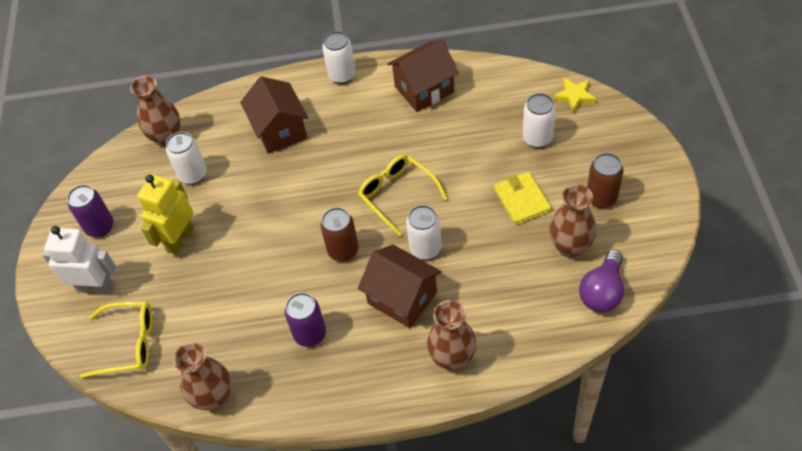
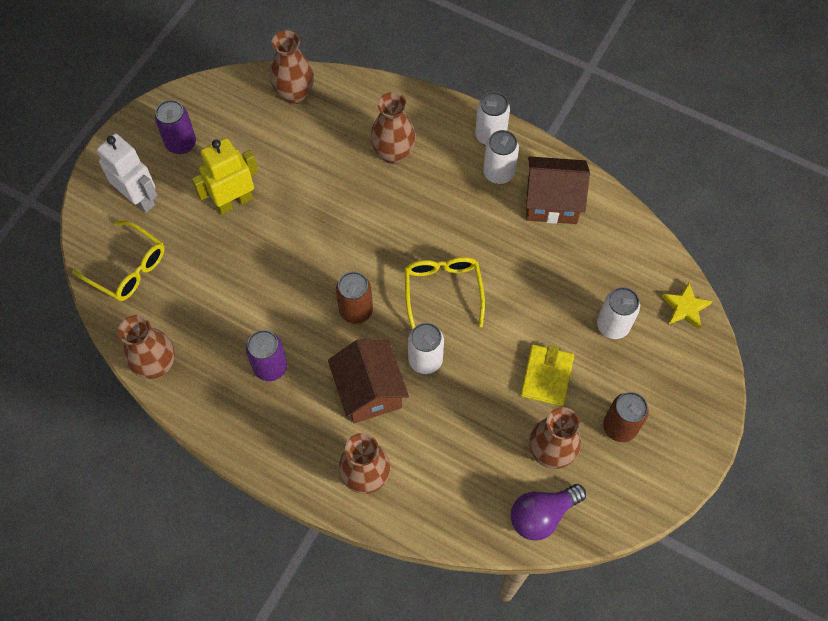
camera: 30 degrees right, 10 degrees up
(193, 175) = (289, 147): white can -> white can (498, 173)
(279, 130) = (393, 153): brown house -> brown vase

